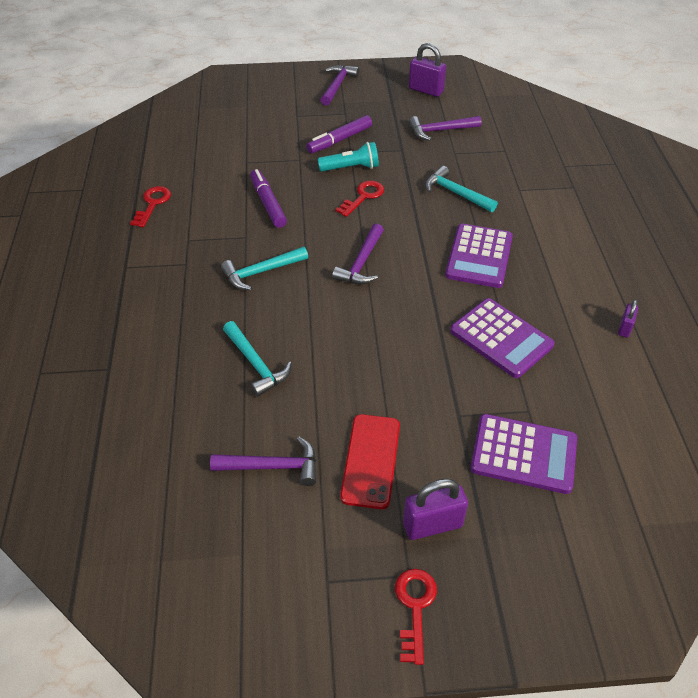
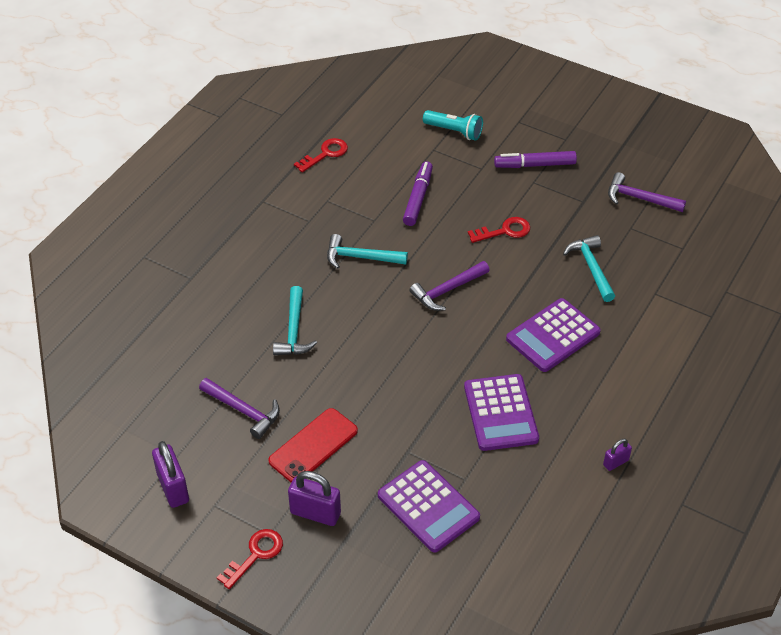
camera: 35 degrees right, 0 degrees up
(337, 85) = (586, 105): purple hammer -> none
(351, 168) = (519, 198): turquoise flashlight -> turquoise flashlight (454, 131)
(426, 90) = (668, 148): purple padlock -> purple padlock (173, 488)

